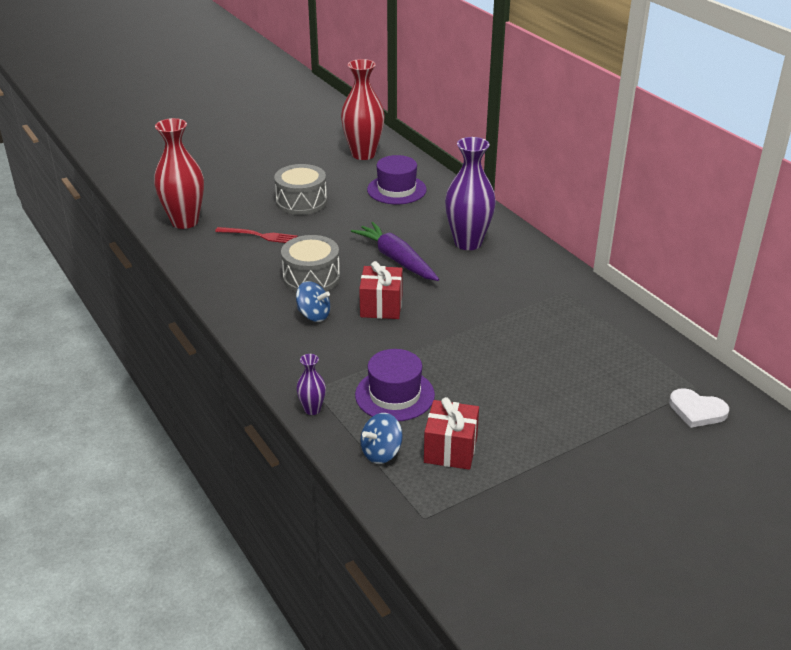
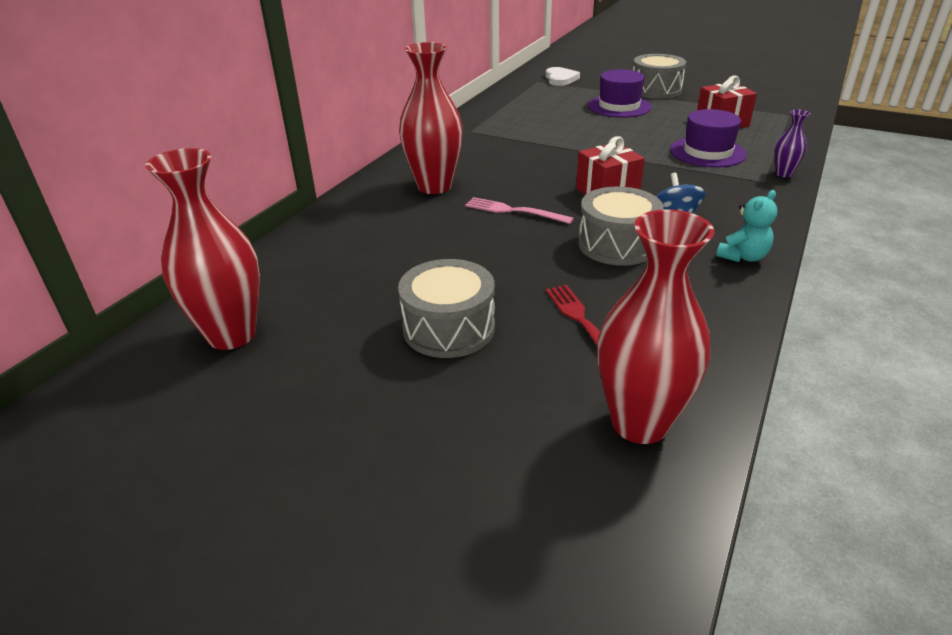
camera: 120 degrees left, 0 degrees up
(242, 314) = (743, 257): none -> turquoise teddy bear
(381, 453) = (769, 139): blue spinning top -> none
(396, 190) = (341, 264): purple hat -> purple hat (619, 106)
(396, 259) = (514, 211): purple carrot -> pink fork
(468, 243) = (434, 186): purple vase -> red vase
(595, 464) = (655, 90): none -> grey drum

